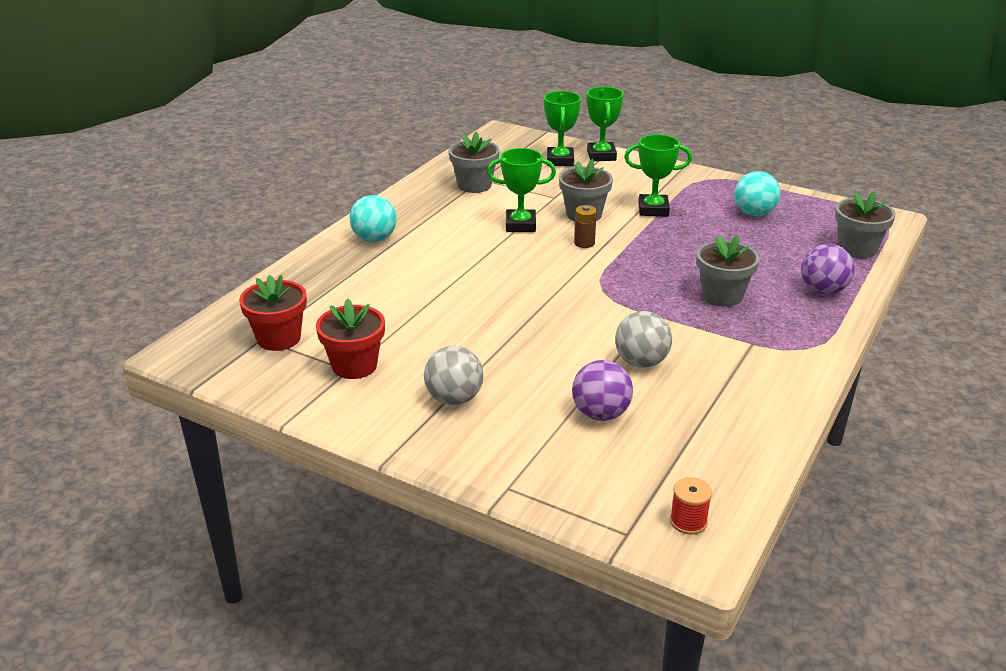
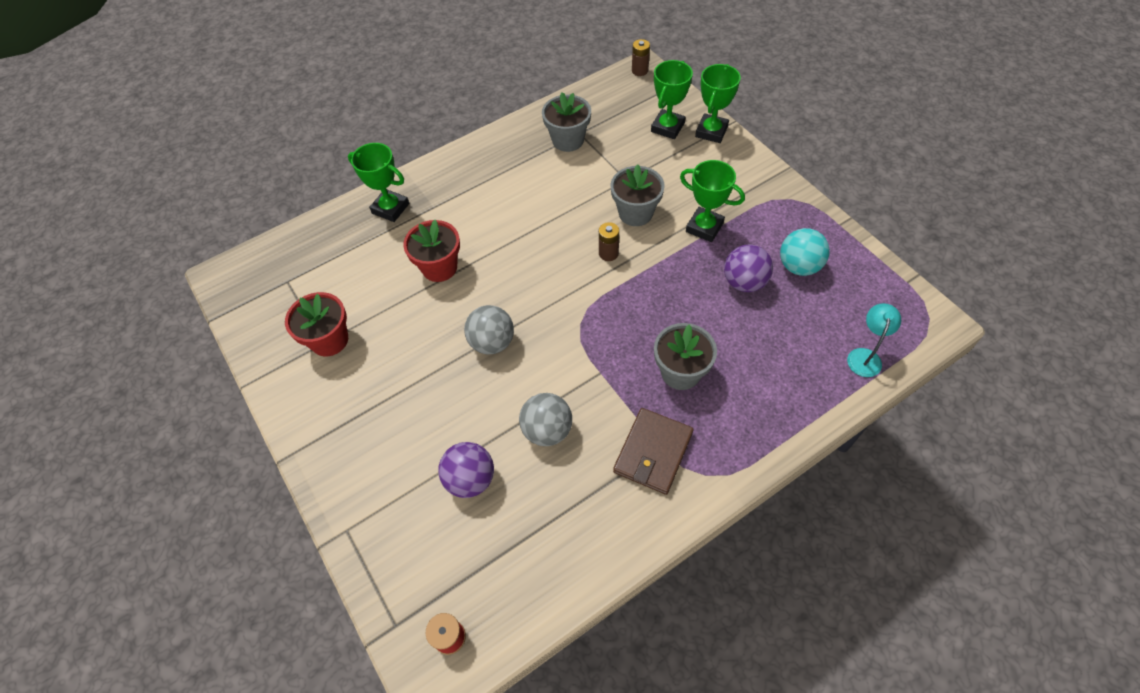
camera: 30 degrees right, 25 degrees up
(279, 338) = (298, 285): red flower pot -> red flower pot (439, 267)
(374, 239) = (441, 187): turquoise ball -> none
(454, 399) = (374, 410): grey ball -> grey ball (492, 342)
(500, 133) = (640, 70): none -> brown battery
(520, 225) = (570, 209): green trophy -> green trophy (390, 208)
(749, 348) = (653, 452): none -> brown wallet
(823, 290) = (782, 403): purple ball -> purple ball (744, 282)
(857, 249) = (865, 356): grey flower pot -> turquoise lamp

